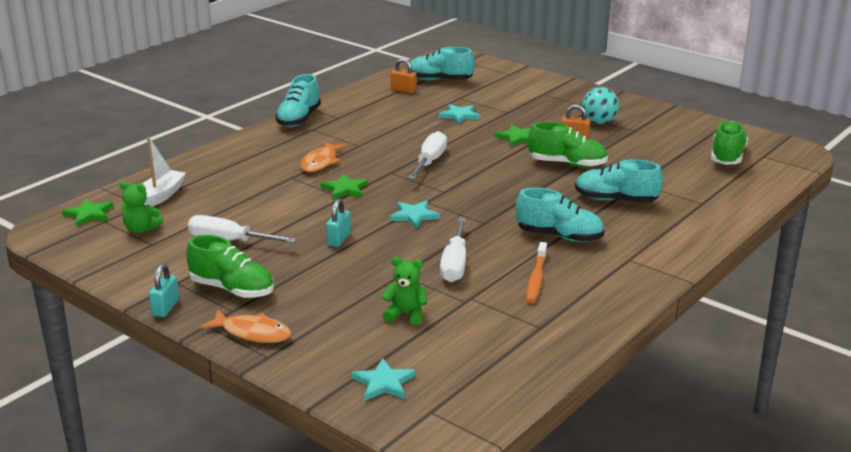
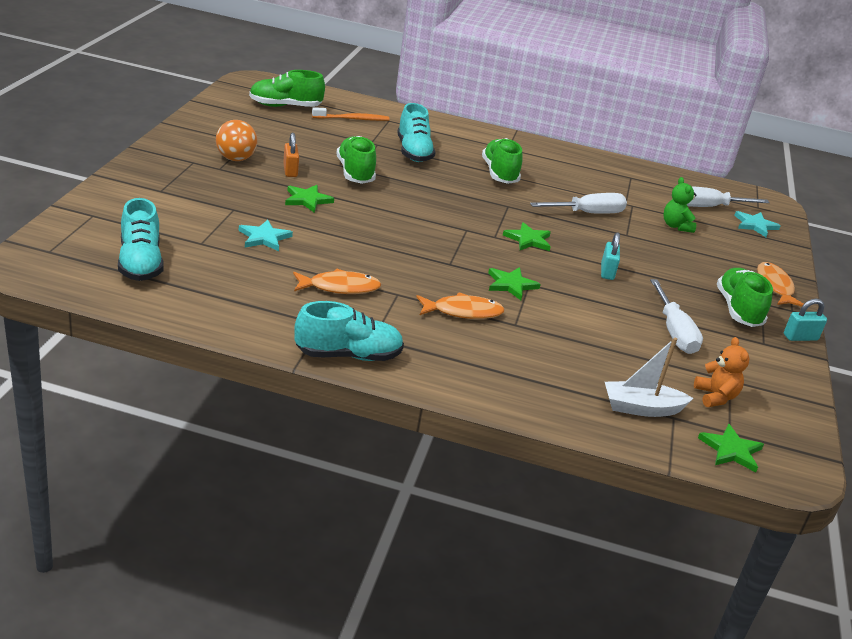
camera: 120 degrees left, 5 degrees up
(141, 229) = (715, 397): green teddy bear -> orange teddy bear
(339, 239) = (607, 272): turquoise padlock -> turquoise padlock turned 75 degrees counterclockwise
(378, 129) = (340, 287): none -> orange fish
(403, 90) = (194, 287): orange padlock -> none
(414, 216) = (528, 239): turquoise star -> green star
(429, 162) = (407, 244): white screwdriver -> white screwdriver (709, 207)
(536, 278) = (572, 180): orange toothbrush -> orange toothbrush (352, 119)
(559, 236) = (499, 174): turquoise shoe -> green shoe
(599, 122) = (235, 159): turquoise ball -> orange ball

